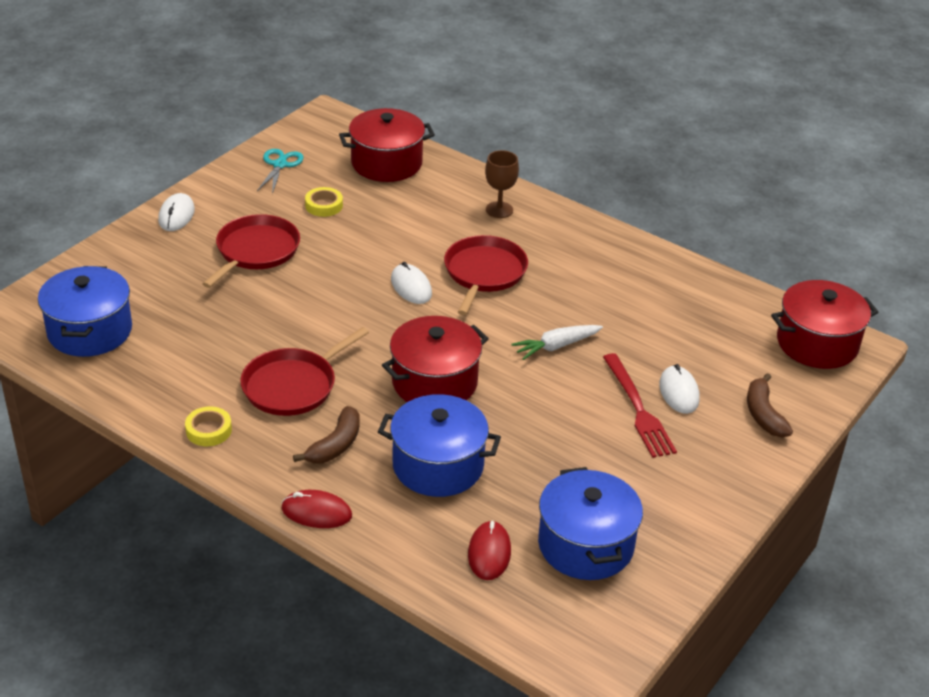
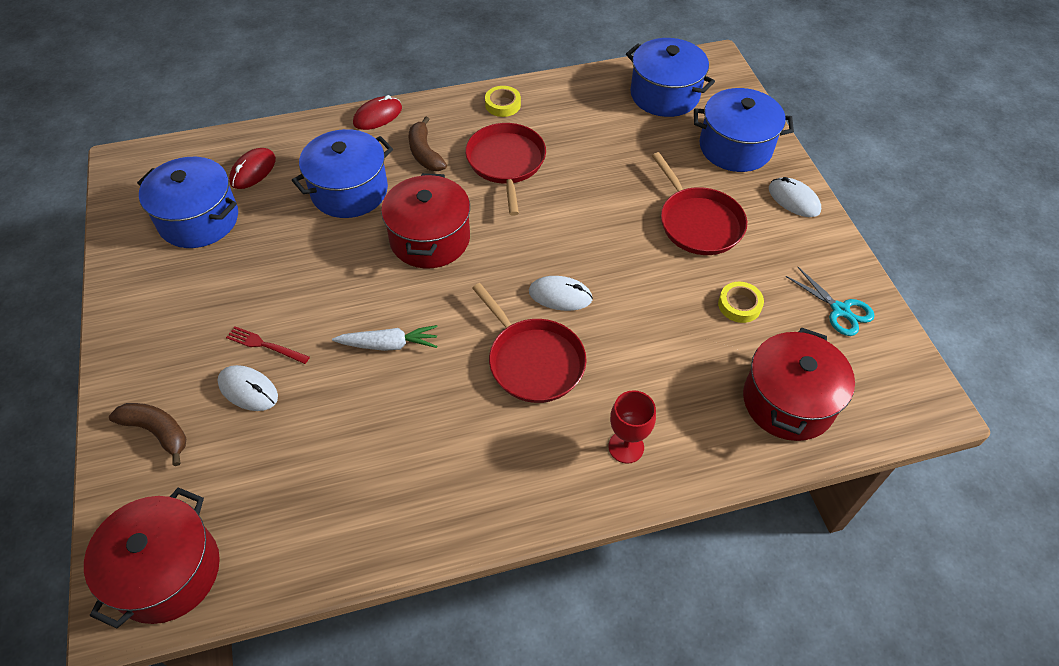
camera: 130 degrees right, 15 degrees up
(134, 264) = (735, 147): none -> blue pot
(489, 553) = (253, 171): red mouse -> red mouse turned 75 degrees clockwise
(499, 210) = (626, 447): brown goblet -> red goblet
(556, 346) = (388, 344): white carrot -> white carrot turned 75 degrees clockwise
(638, 409) = (265, 345): red fork -> red fork, size x0.59

